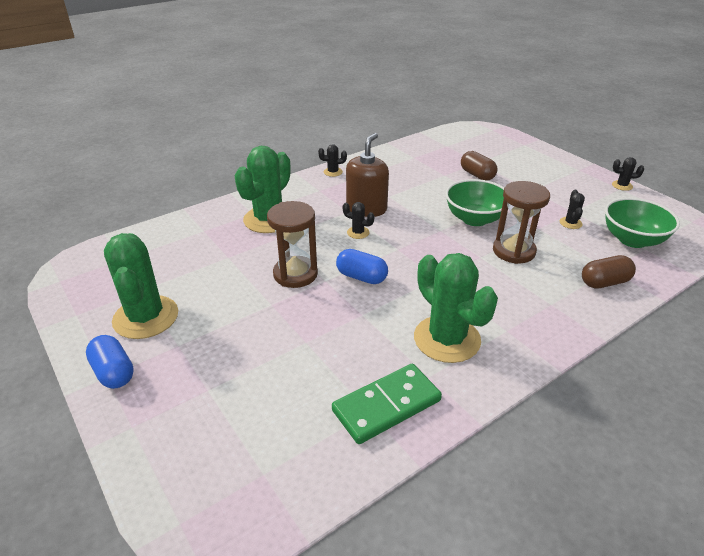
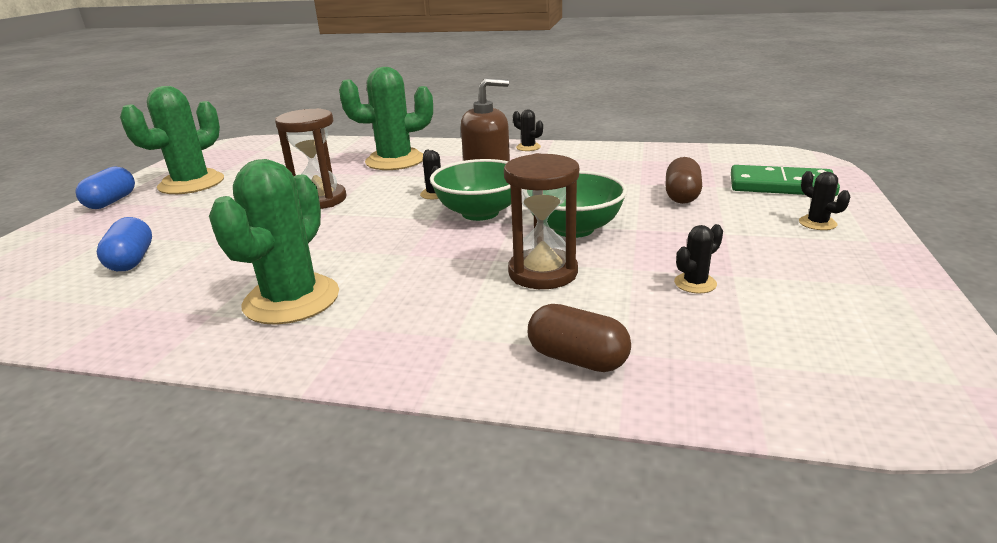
camera: 50 degrees right, 10 degrees down
(361, 277) = (355, 223): blue capsule -> blue capsule (131, 260)
(386, 406) = (140, 311): green domino -> green domino (781, 186)
(622, 185) = (911, 284): black cactus -> black cactus (817, 223)
(632, 240) = (754, 344): green bowl -> green bowl (480, 213)

